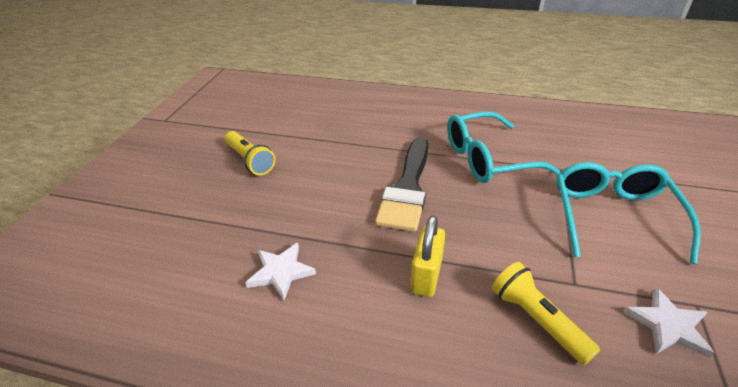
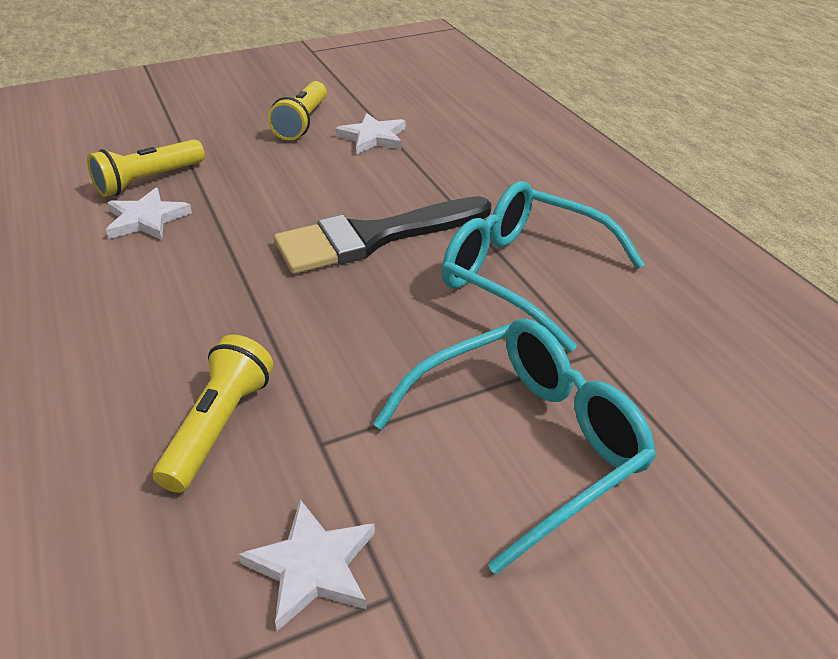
camera: 50 degrees right, 0 degrees up
(230, 253) = (148, 181): none -> yellow flashlight
(304, 144) = (373, 137): none -> white star
(426, 276) = (223, 312): yellow padlock -> none

